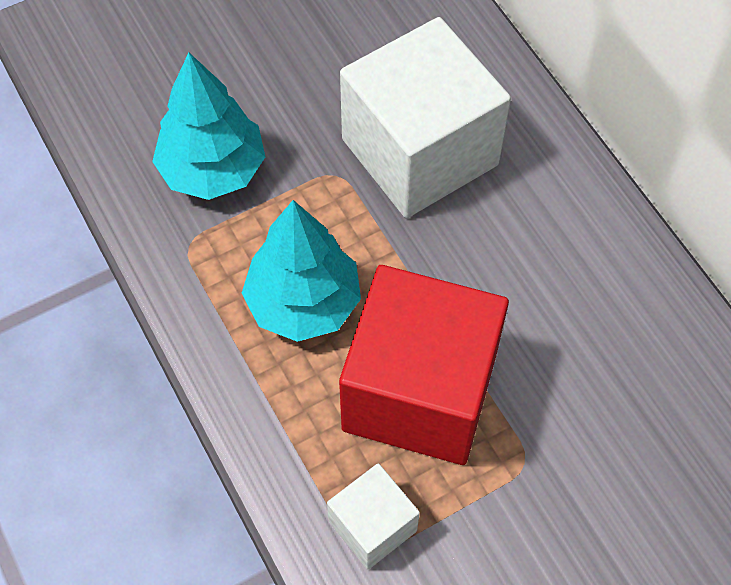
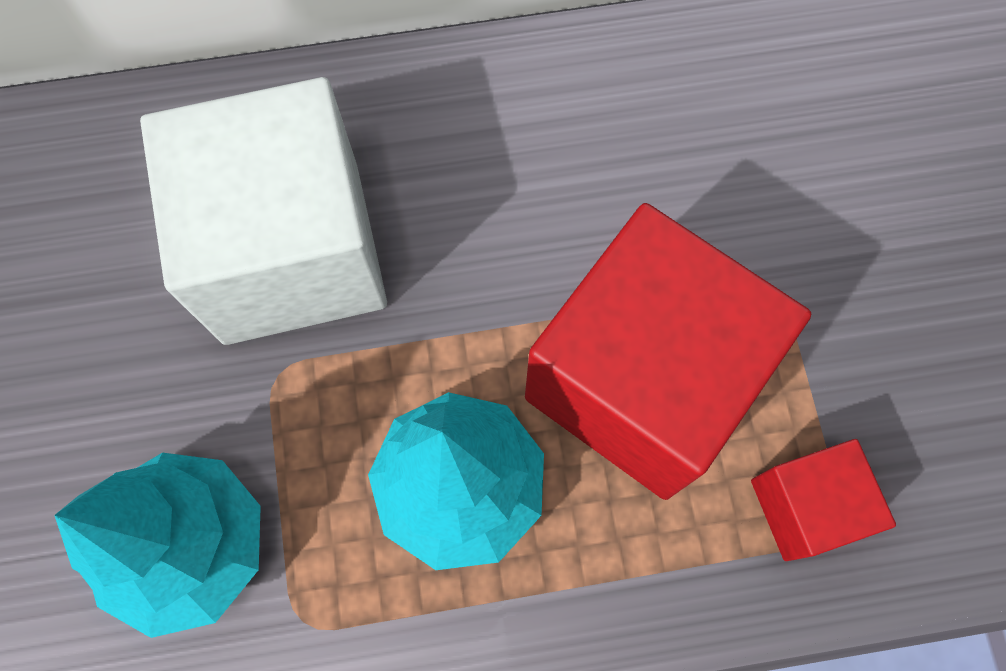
camera: 70 degrees left, 10 degrees up
(372, 526) = (805, 506): white cube -> red cube

